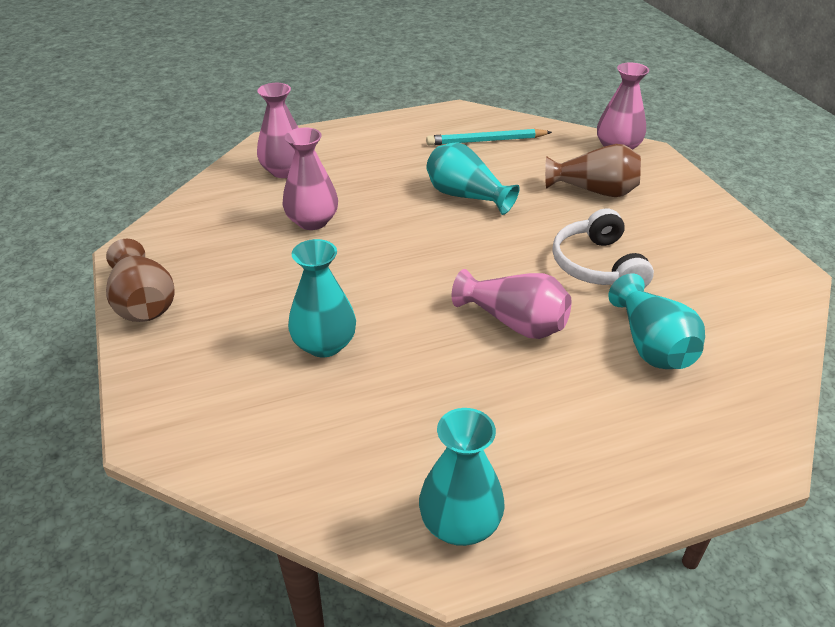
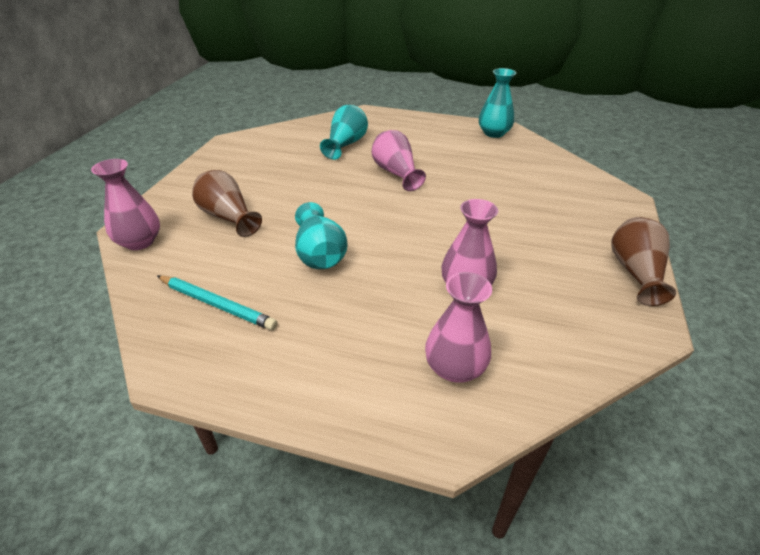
camera: 145 degrees left, 0 degrees up
(324, 344) = (511, 201): turquoise vase -> none
(598, 265) = (311, 178): white headphones -> none

